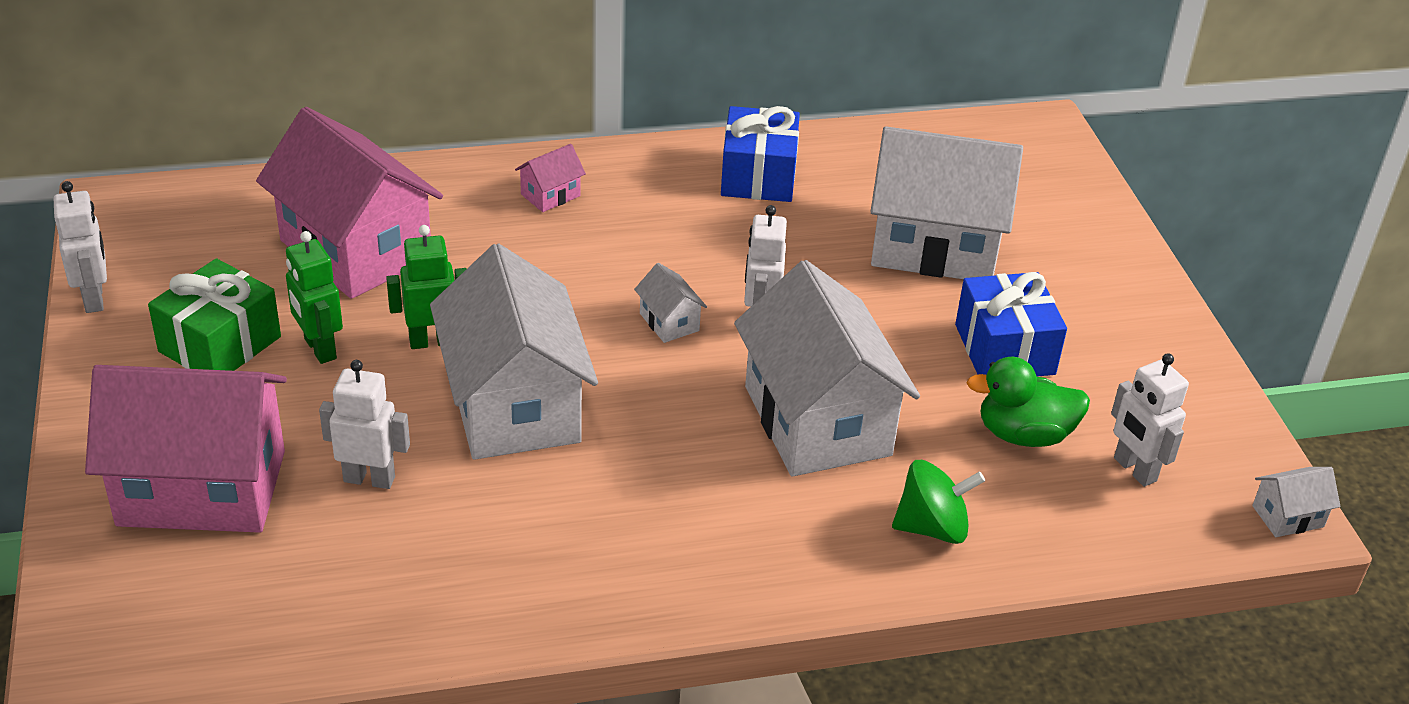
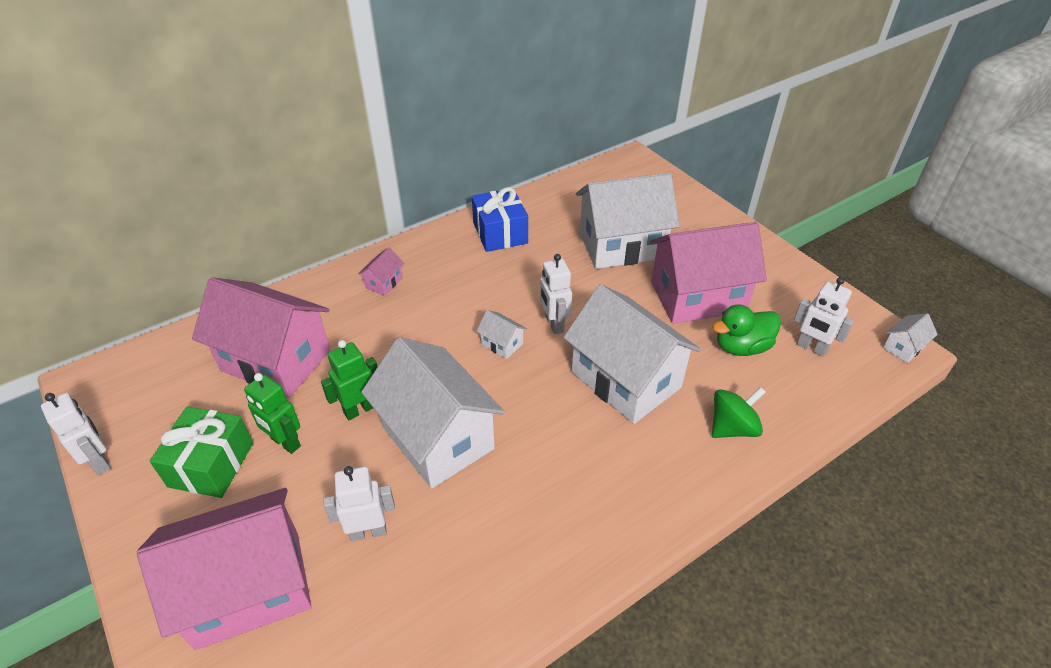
camera: 20 degrees left, 5 degrees up
(1004, 349) = (697, 297): blue gift -> pink house

